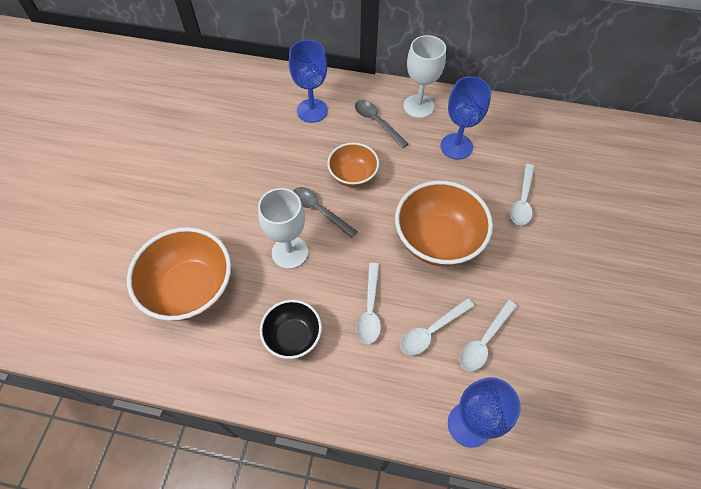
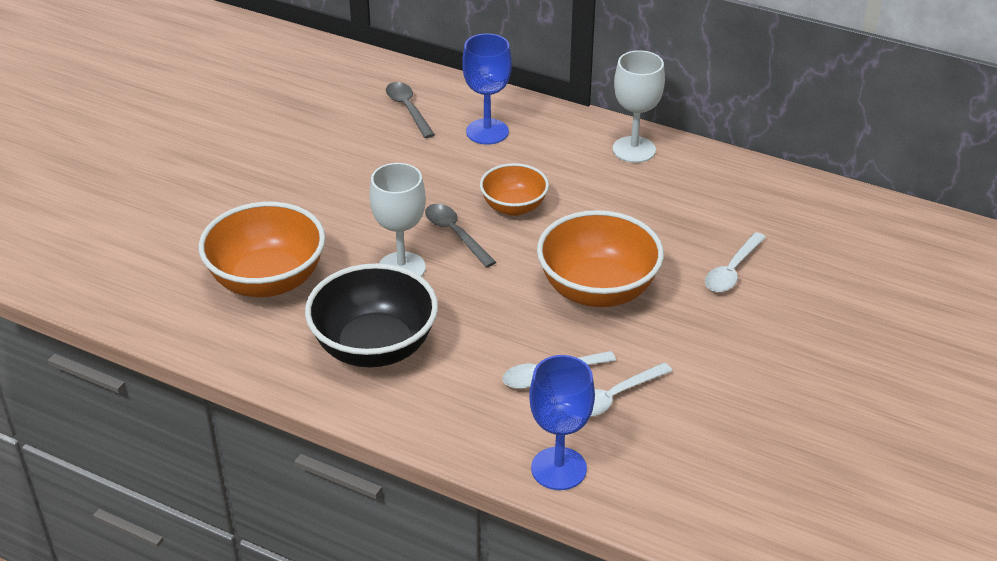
camera: 15 degrees right, 20 degrees down
(293, 336) = (374, 347): black bowl -> black bowl, size x1.69
(370, 309) = (480, 340): white spoon -> none
(377, 122) = (569, 157): grey spoon -> grey spoon (408, 109)
(456, 146) = (667, 200): blue goblet -> none

